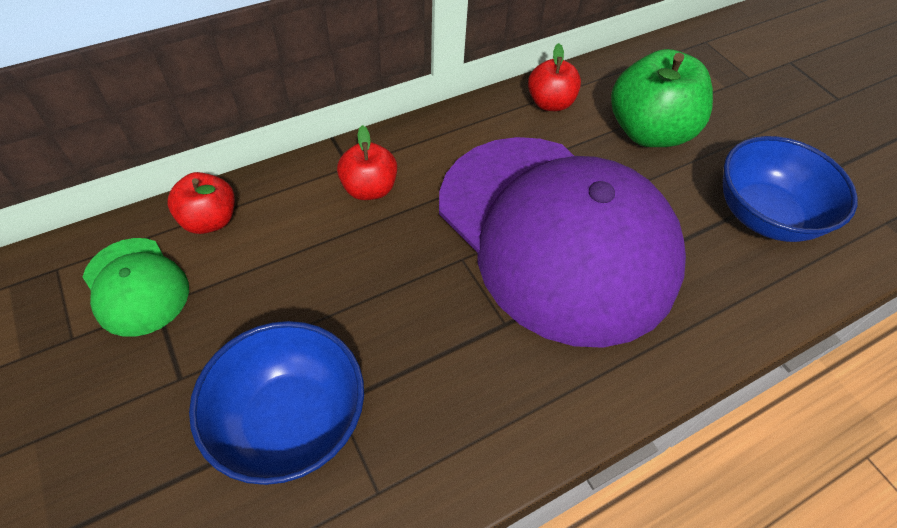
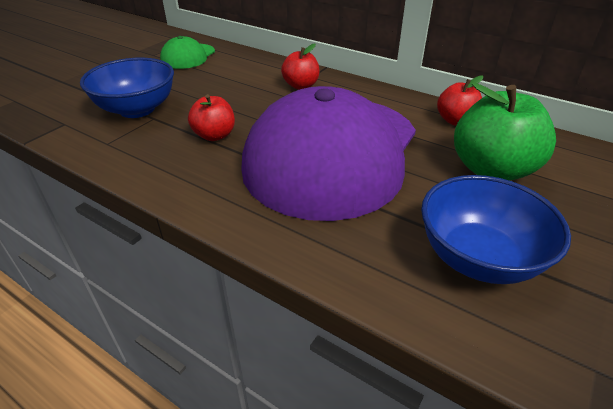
camera: 65 degrees right, 15 degrees down
(210, 220) = (238, 58): red apple -> red apple (214, 135)

